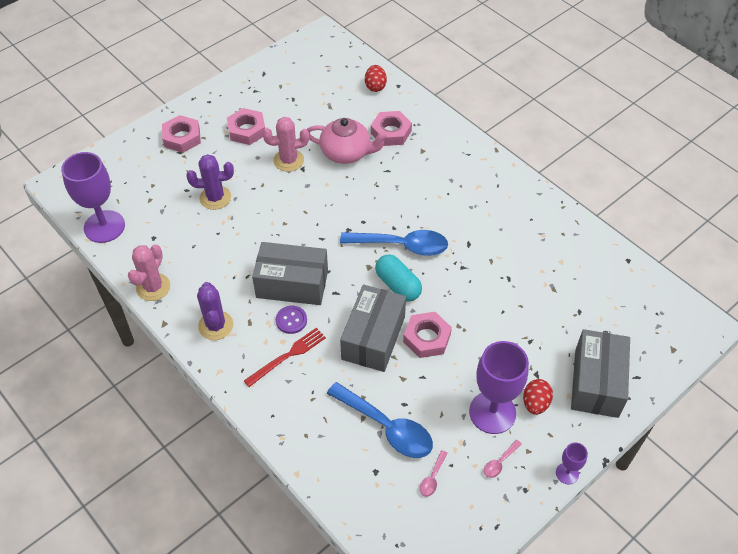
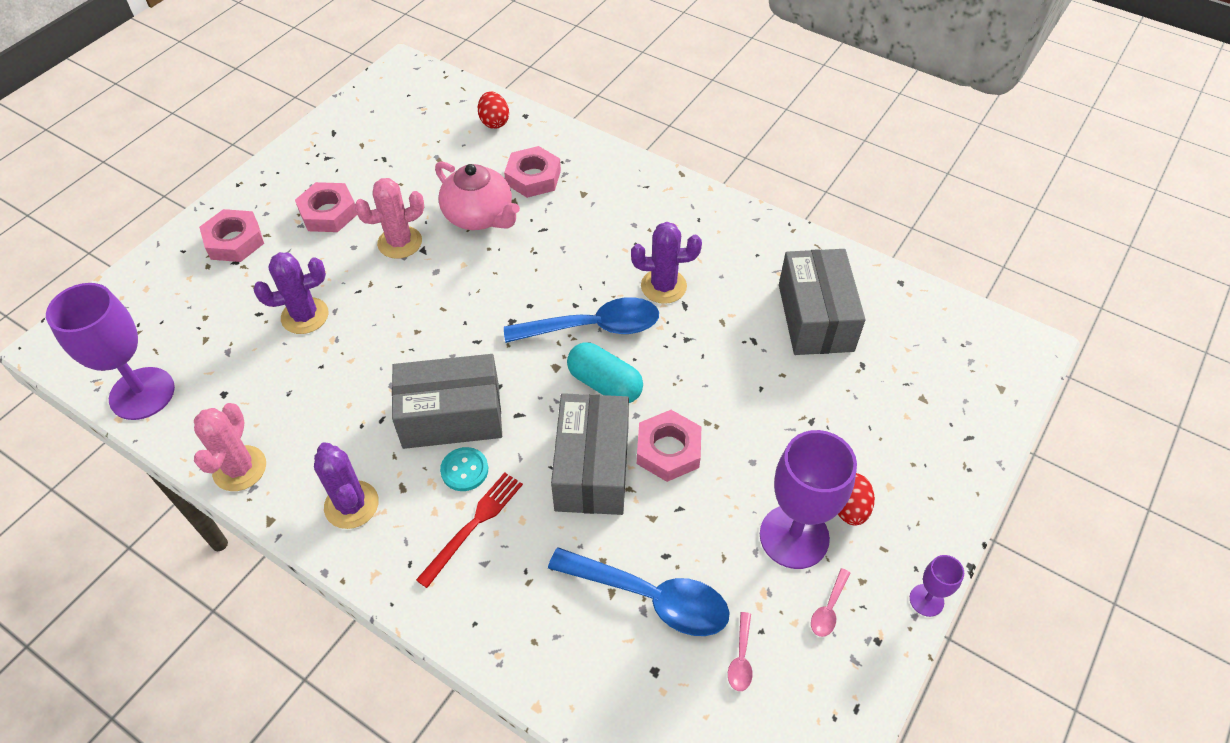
camera: 15 degrees left, 0 degrees up
(291, 320) = (464, 470): purple button -> turquoise button
(347, 153) = (480, 216): pink teapot -> pink teapot turned 45 degrees clockwise
(458, 227) = (663, 286): none -> purple cactus
(596, 383) = (919, 458): grey box -> grey box (815, 317)

